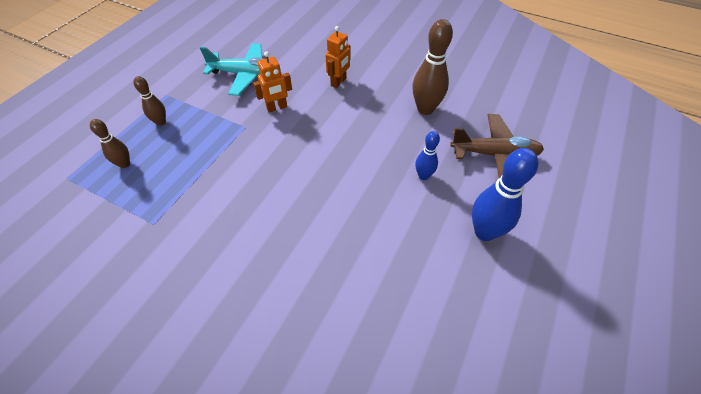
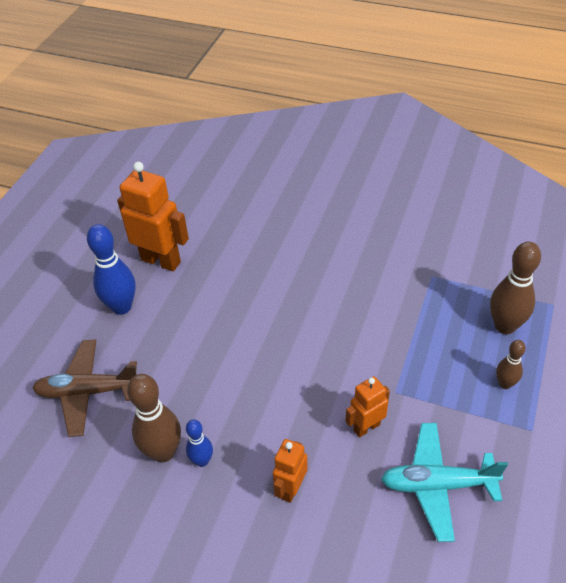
camera: 175 degrees right, 5 degrees down
(124, 164) = (505, 326): brown bowling pin -> brown bowling pin, size x1.77
(423, 176) = (174, 355): blue bowling pin -> blue bowling pin (202, 461)
(450, 289) = (161, 261): none -> orange robot

